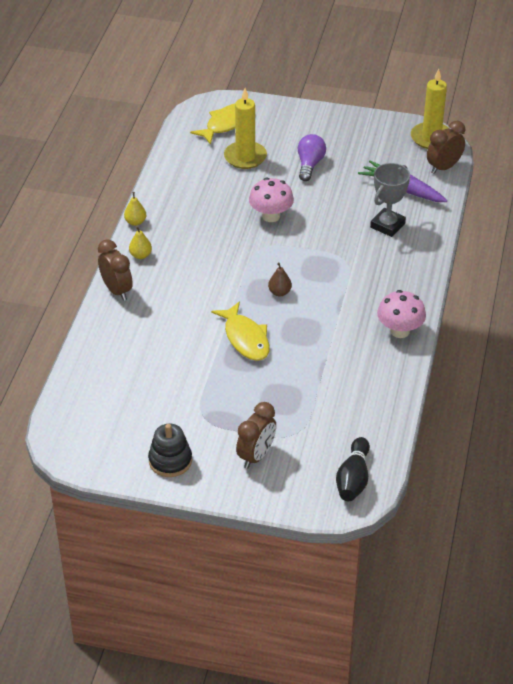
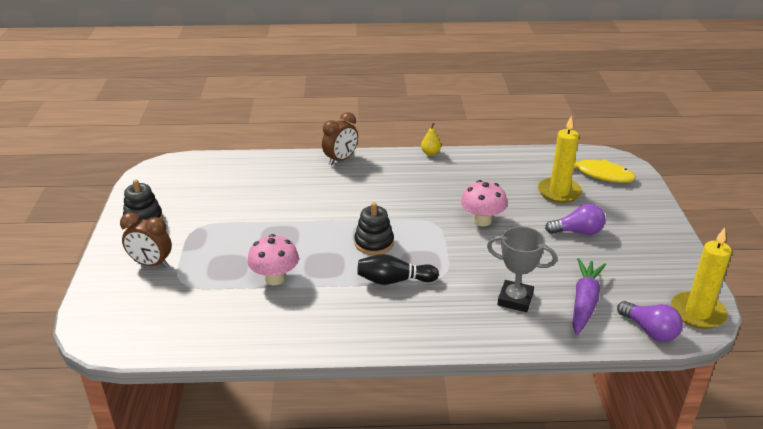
camera: 75 degrees right, 10 degrees down
(140, 255) = (389, 163): yellow pear -> none
(245, 338) = (303, 233): yellow fish -> none
(279, 292) = (374, 243): brown pear -> black stacking toy
(353, 479) = (122, 330): black bowling pin -> black bowling pin (394, 280)
(400, 331) = (346, 333): pink mushroom -> pink mushroom (275, 278)
(443, 167) = (650, 330): brown clock -> purple light bulb

